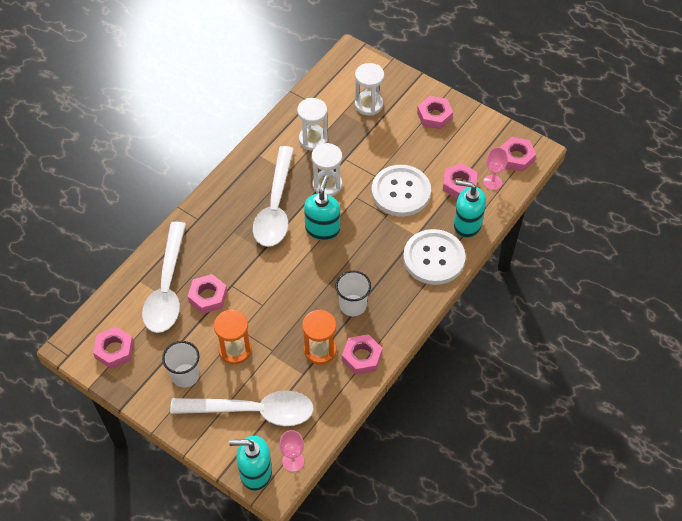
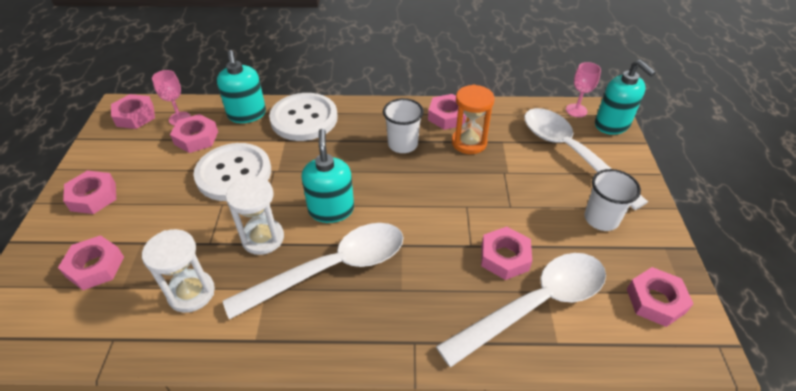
camera: 125 degrees left, 10 degrees down
(235, 350) = (534, 198): orange hourglass -> none
(322, 229) = (331, 209): turquoise soap dispenser -> turquoise soap dispenser turned 105 degrees clockwise
(368, 105) = (95, 267): white hourglass -> pink nut

